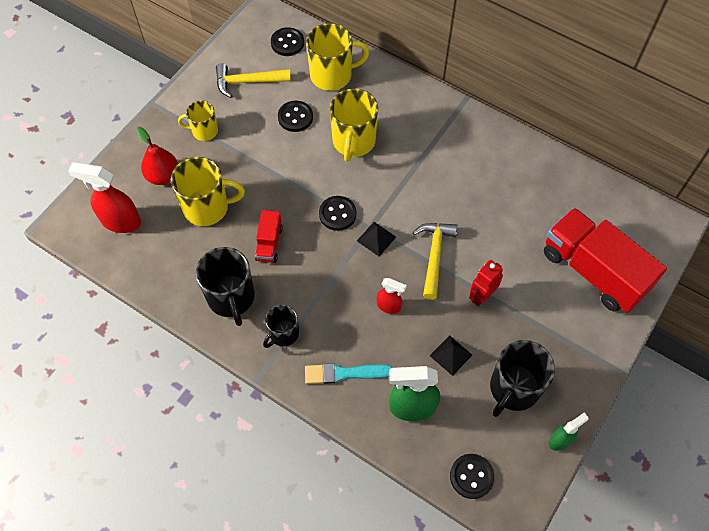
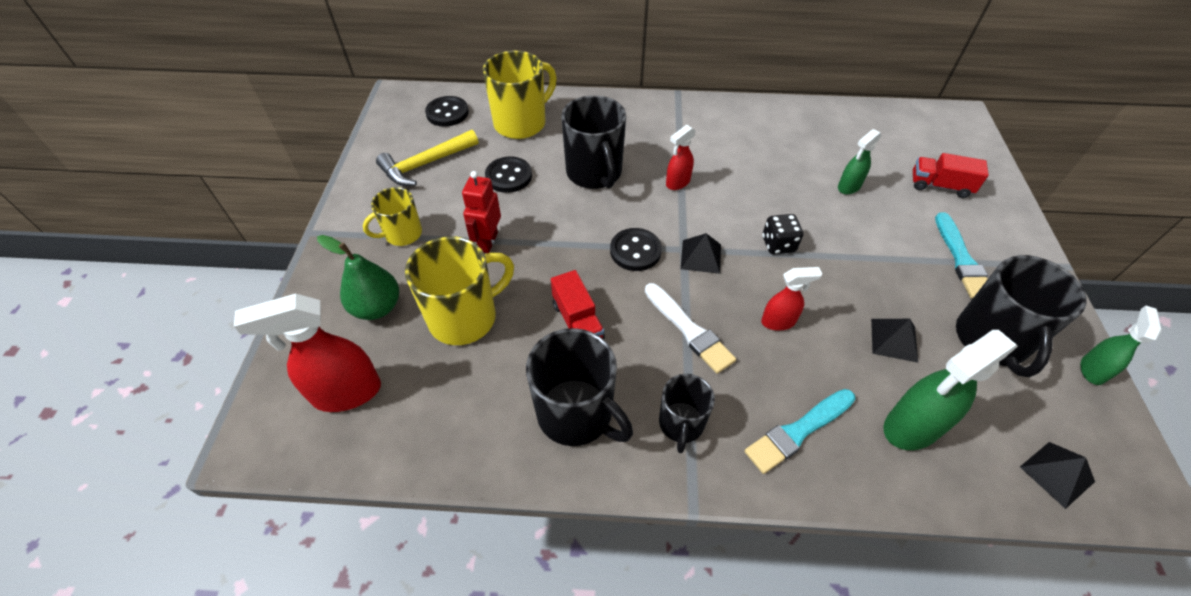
camera: 30 degrees left, 10 degrees down
(163, 176) = (377, 307): red pear -> green pear
(330, 282) = (688, 329): none -> white brush
(353, 142) = (594, 173): yellow mug -> black mug
(404, 176) = (677, 183): none -> red spray bottle
(434, 256) = (778, 244): yellow hammer -> black dice
(471, 476) = (1057, 474): black button -> black pyramid
(481, 296) = (863, 260): red robot -> red robot (488, 242)
(523, 238) = (848, 187): none -> green spray bottle
(551, 329) = (961, 259): none -> turquoise brush
(593, 271) = (940, 186): red truck -> red truck, size x0.46

